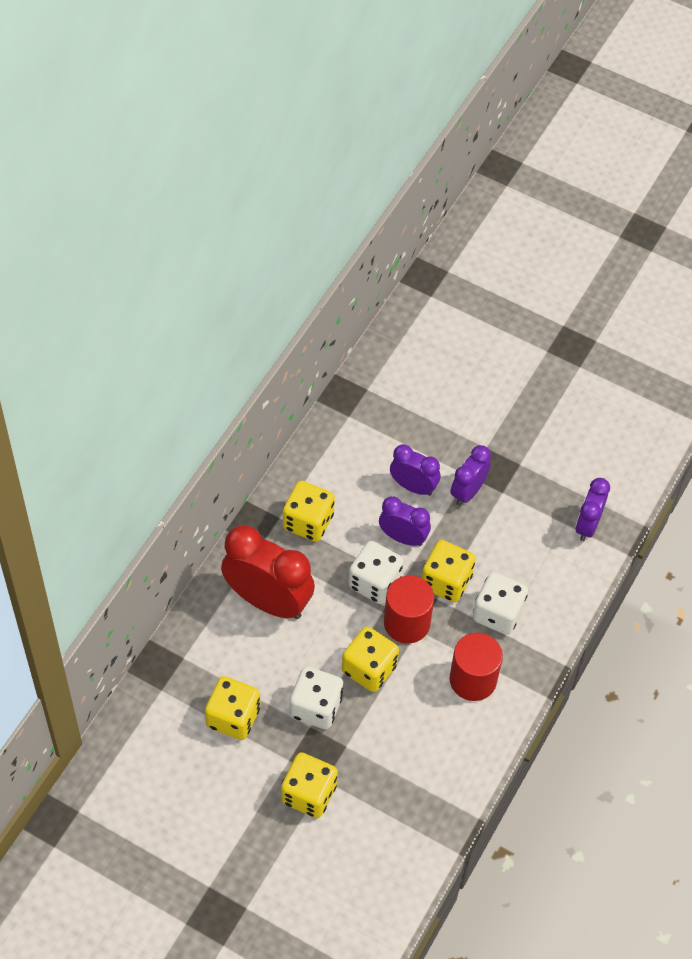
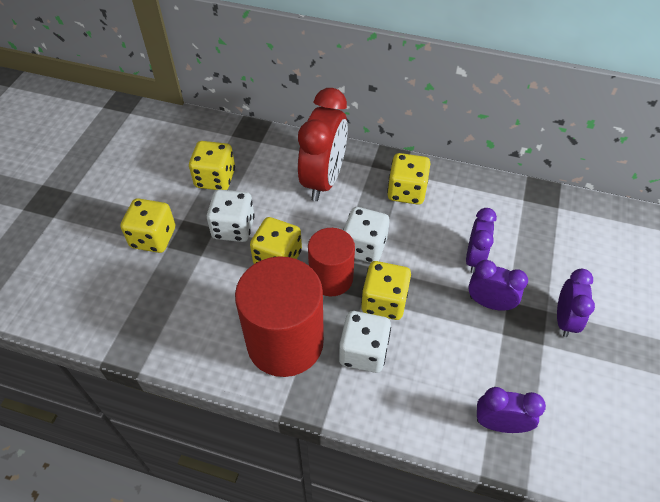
camera: 80 degrees right, 5 degrees down
(403, 537) = (418, 260): purple clock -> purple clock (564, 320)
(473, 679) = (285, 342): red cylinder -> red cylinder, size x1.62

